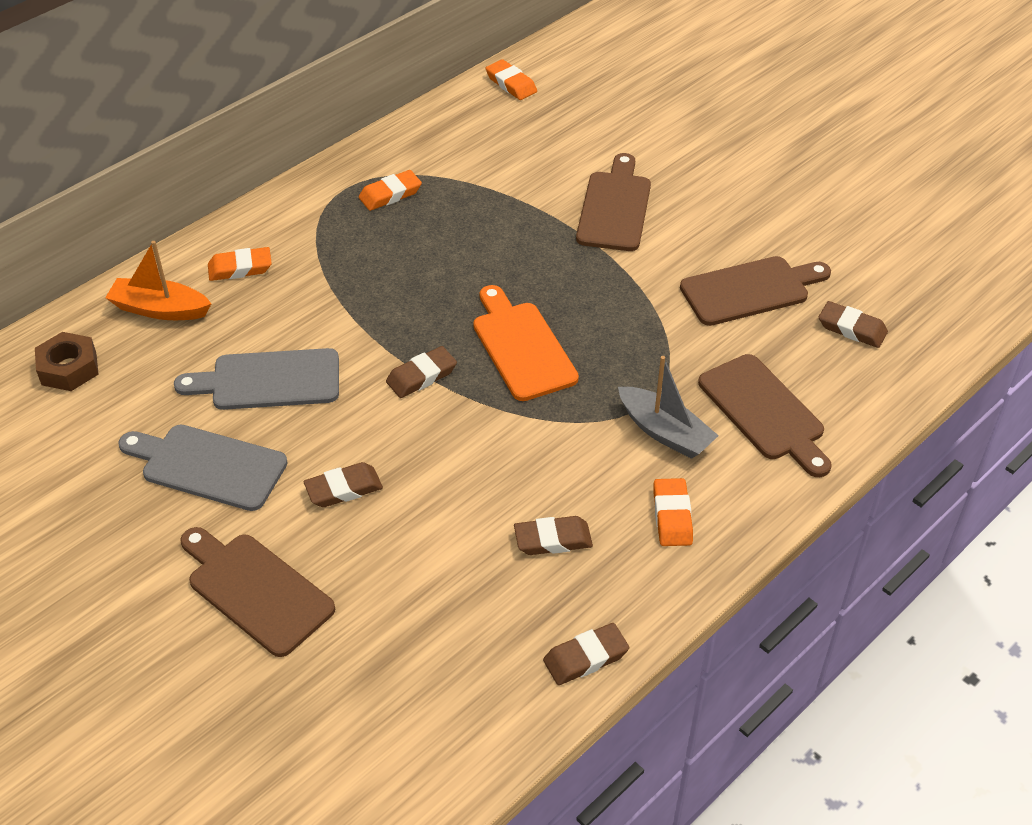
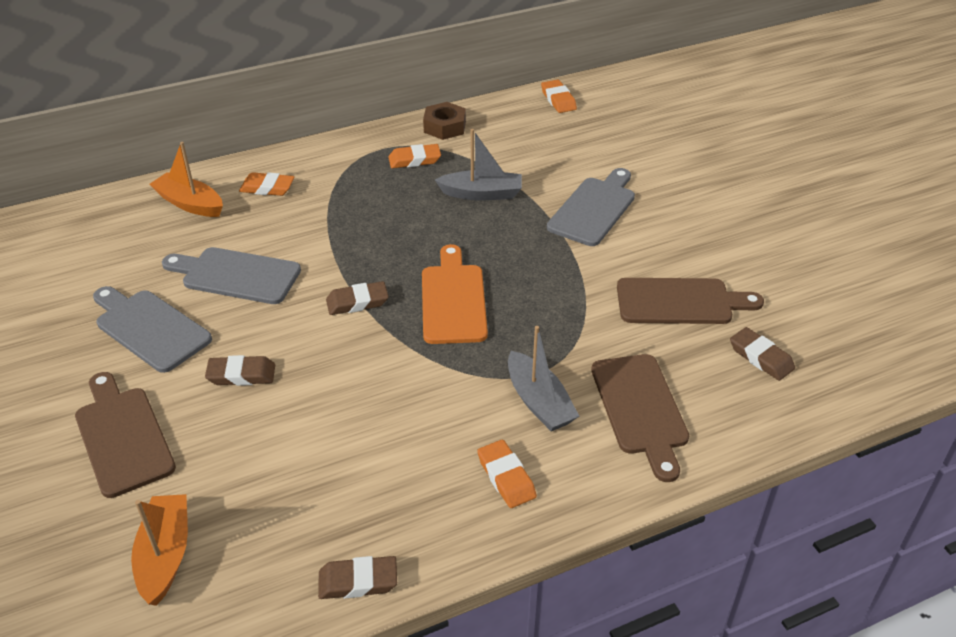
camera: 20 degrees right, 5 degrees down
(69, 368) = (98, 230): brown nut -> brown nut (444, 127)
(380, 694) = (165, 556): none -> orange boat
(486, 218) = (481, 194): none -> grey boat
(553, 539) = (388, 466): brown eraser -> none
(614, 207) = (594, 209): brown cutting board -> grey cutting board
(672, 516) = (506, 477): orange eraser -> orange eraser turned 45 degrees counterclockwise

